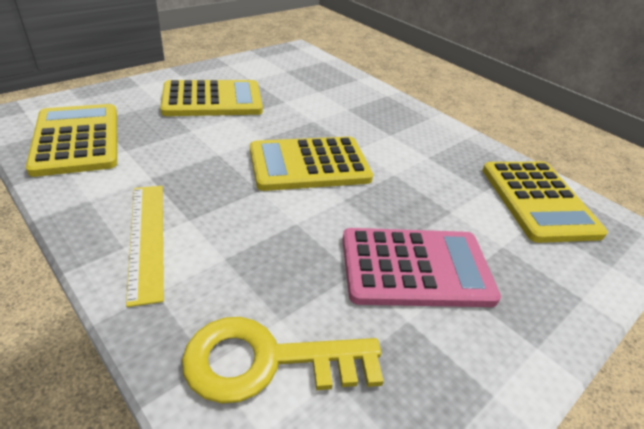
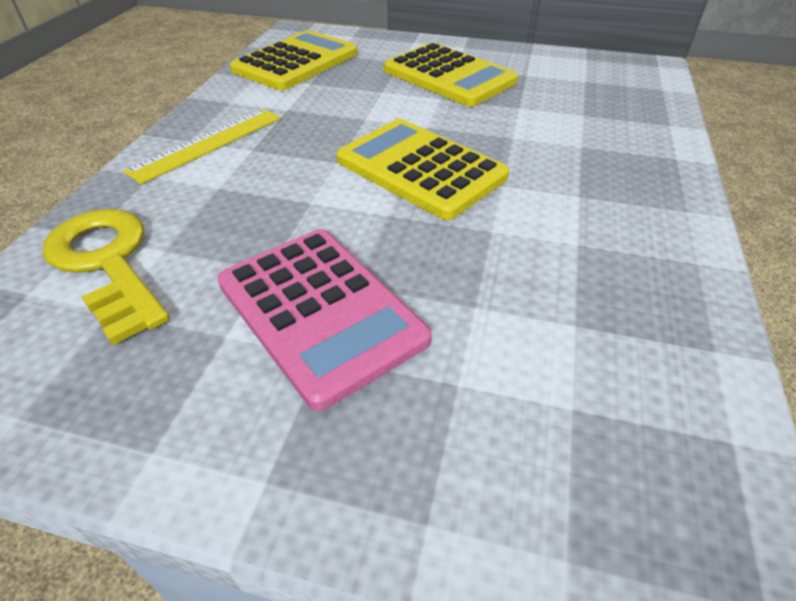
camera: 60 degrees right, 5 degrees up
(538, 201) = (639, 398): yellow calculator -> none

